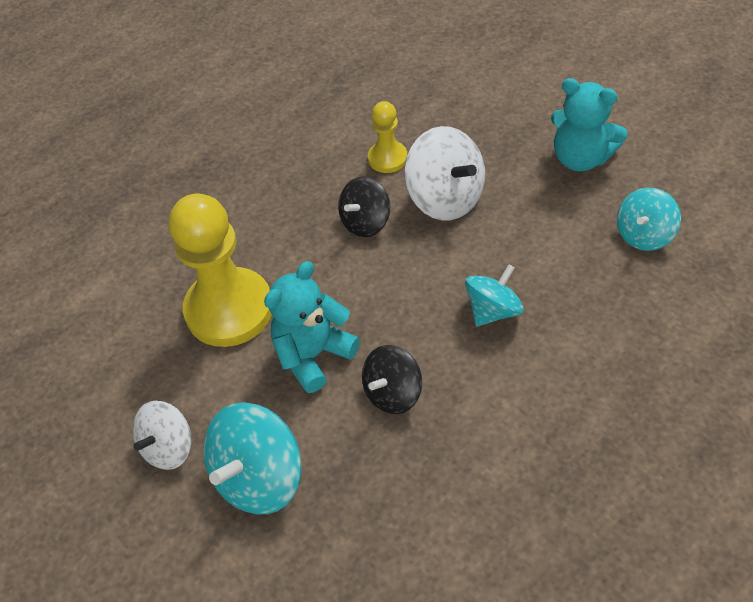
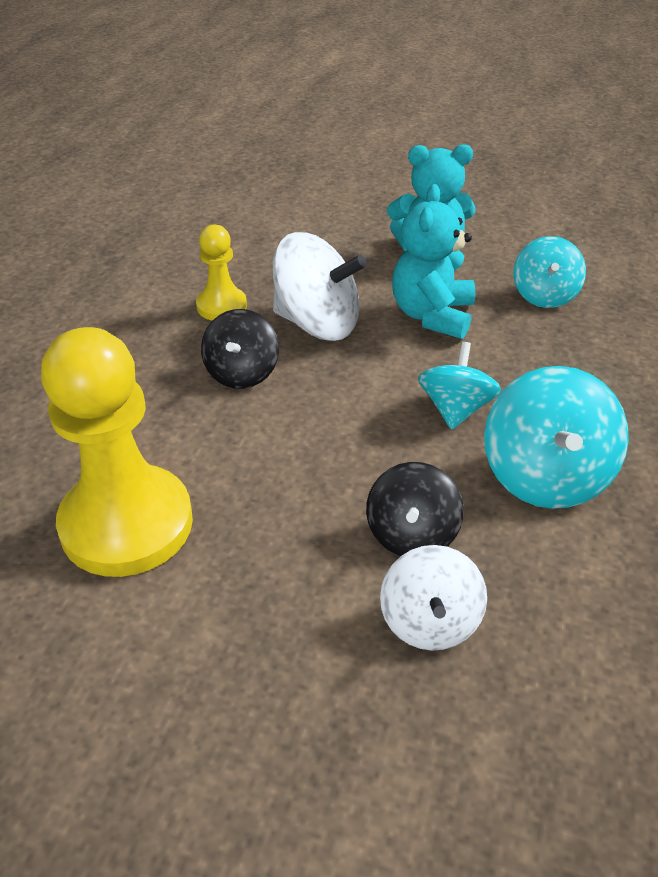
camera: 35 degrees left, 10 degrees down
(169, 447) = (150, 735): white spinning top -> white spinning top (430, 621)
(259, 477) = (314, 711): turquoise spinning top -> turquoise spinning top (545, 476)
(313, 355) = (280, 532): turquoise teddy bear -> turquoise teddy bear (432, 315)

